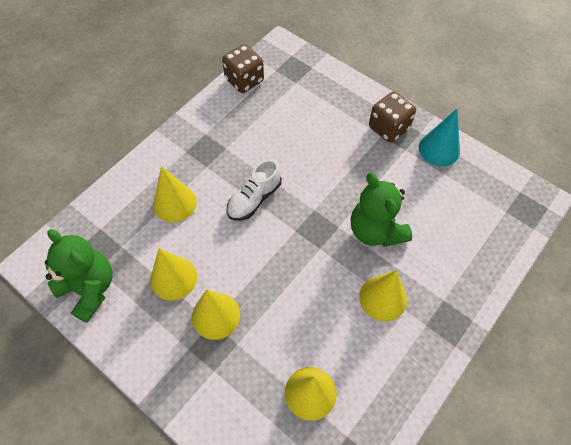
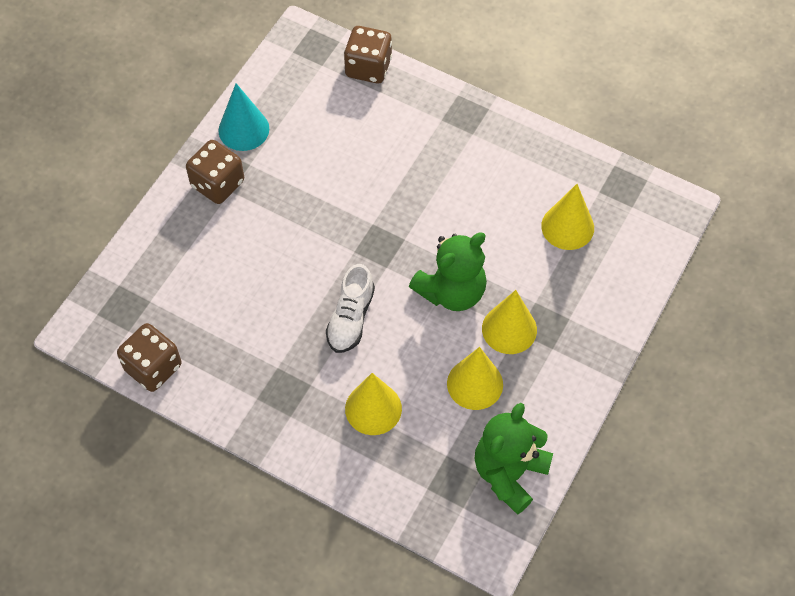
camera: 100 degrees left, 0 degrees up
(254, 199) = (350, 318): white shoe -> white shoe turned 75 degrees clockwise
(375, 230) = (370, 186): green teddy bear -> green teddy bear (452, 291)
(383, 298) = (451, 173): yellow cone -> none
(504, 247) = (368, 67): none -> brown dice

